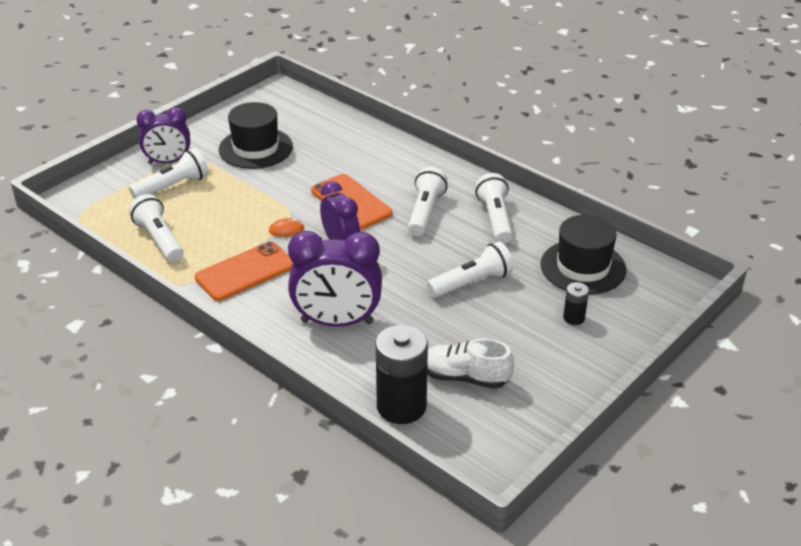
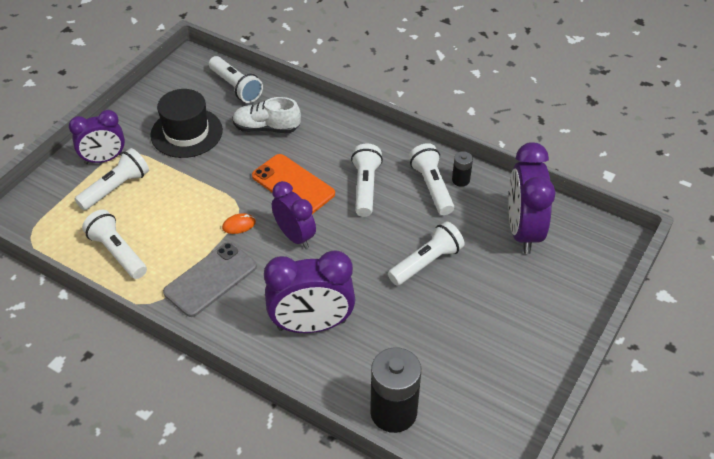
camera: 10 degrees left, 10 degrees up
(245, 272) = (210, 279): orange phone -> grey phone
(315, 115) = (236, 87): none -> white flashlight
(465, 377) = (444, 370): white shoe -> white shoe (266, 128)
(574, 318) = (527, 289): black battery -> black battery (460, 180)
(583, 267) = (523, 231): black hat -> purple clock

